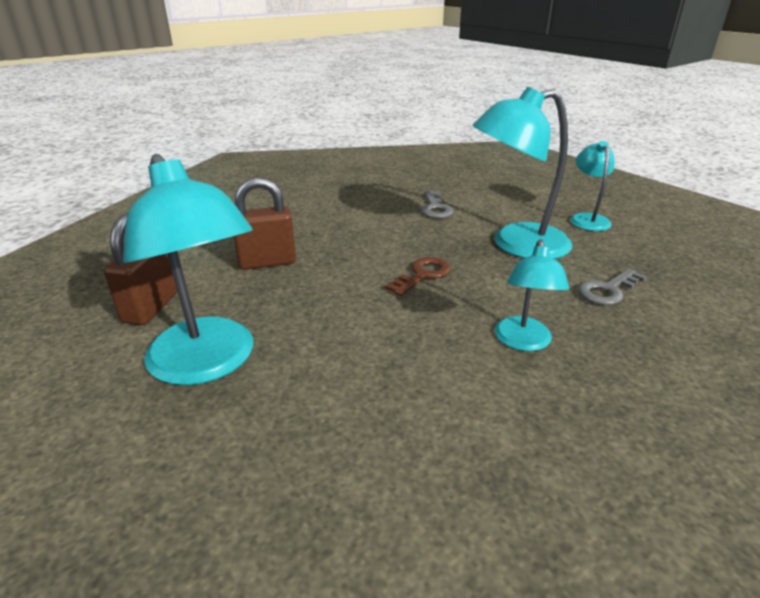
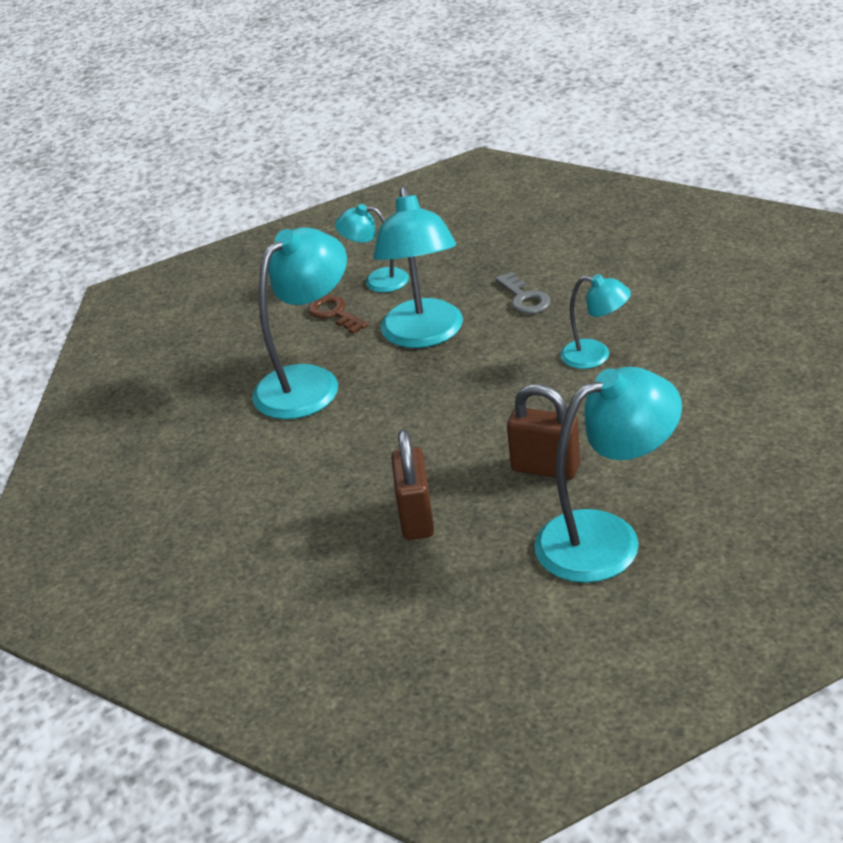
camera: 75 degrees left, 5 degrees up
(150, 308) = (501, 599): brown padlock -> brown padlock (545, 468)
(422, 275) = (473, 402): brown key -> brown key (334, 313)
(435, 208) = (309, 382): grey key -> turquoise lamp

